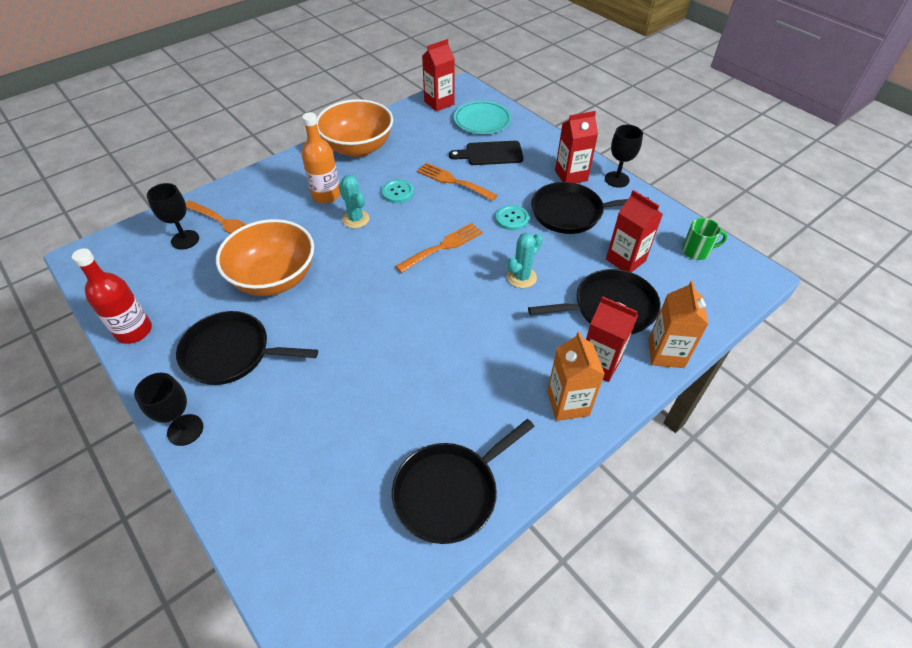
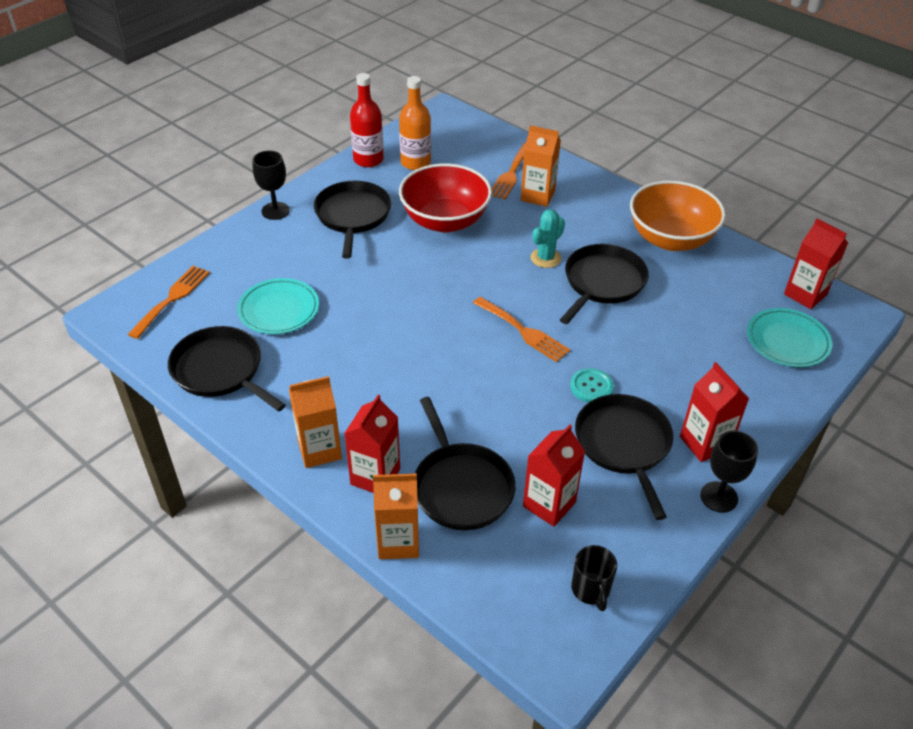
camera: 80 degrees right, 5 degrees down
(185, 240) = (480, 157): black goblet -> none
(267, 210) = (537, 196): none -> orange carton
(274, 278) = (445, 221): orange bowl -> red bowl
(326, 195) = (576, 230): orange bottle -> orange bottle (415, 162)
(366, 431) = (279, 309): none -> turquoise plate
(397, 192) = (602, 283): turquoise button -> black pan
(453, 181) = (642, 326): orange fork -> orange fork (172, 298)
(490, 154) = (715, 356): black cutting board -> none
(521, 277) = (492, 402): turquoise cactus -> none
(696, 251) = (591, 590): green mug -> black mug

